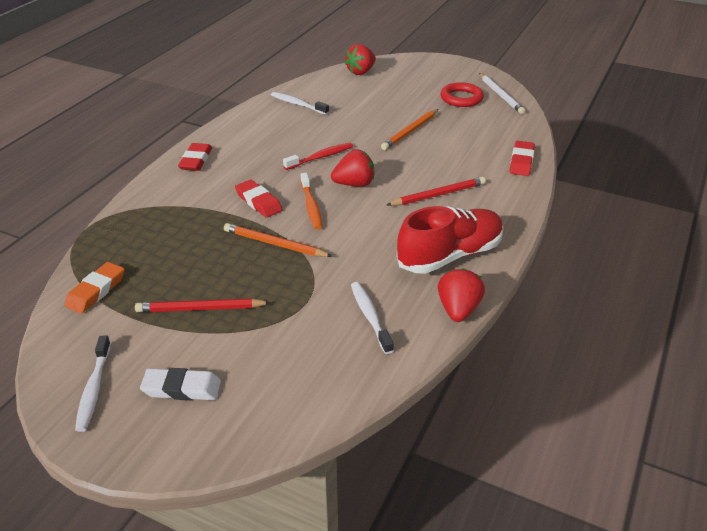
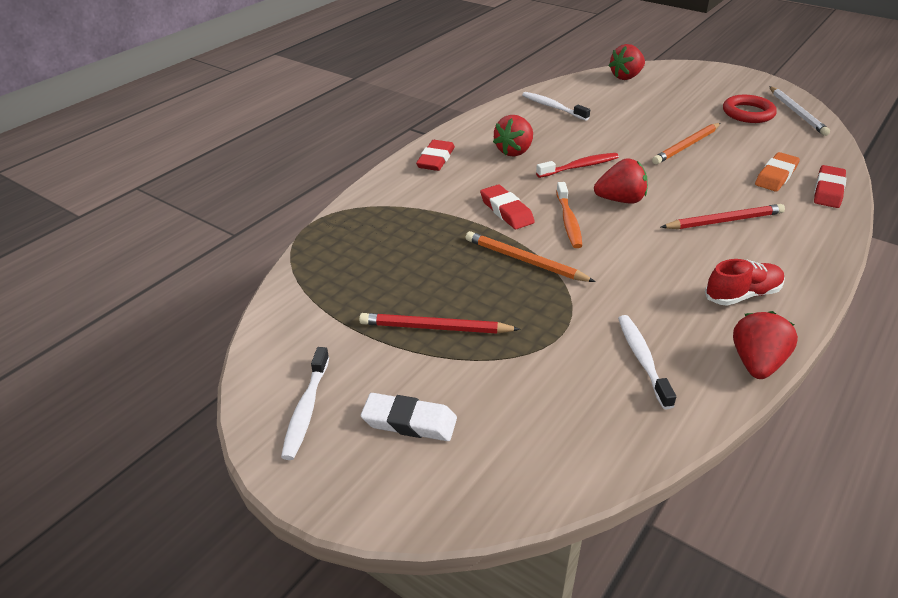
camera: 10 degrees right, 0 degrees up
(96, 291) = (316, 294): orange eraser -> orange eraser (776, 176)
(265, 147) = (514, 151): none -> red strawberry
(450, 255) = (742, 295): red shoe -> red shoe, size x0.58

